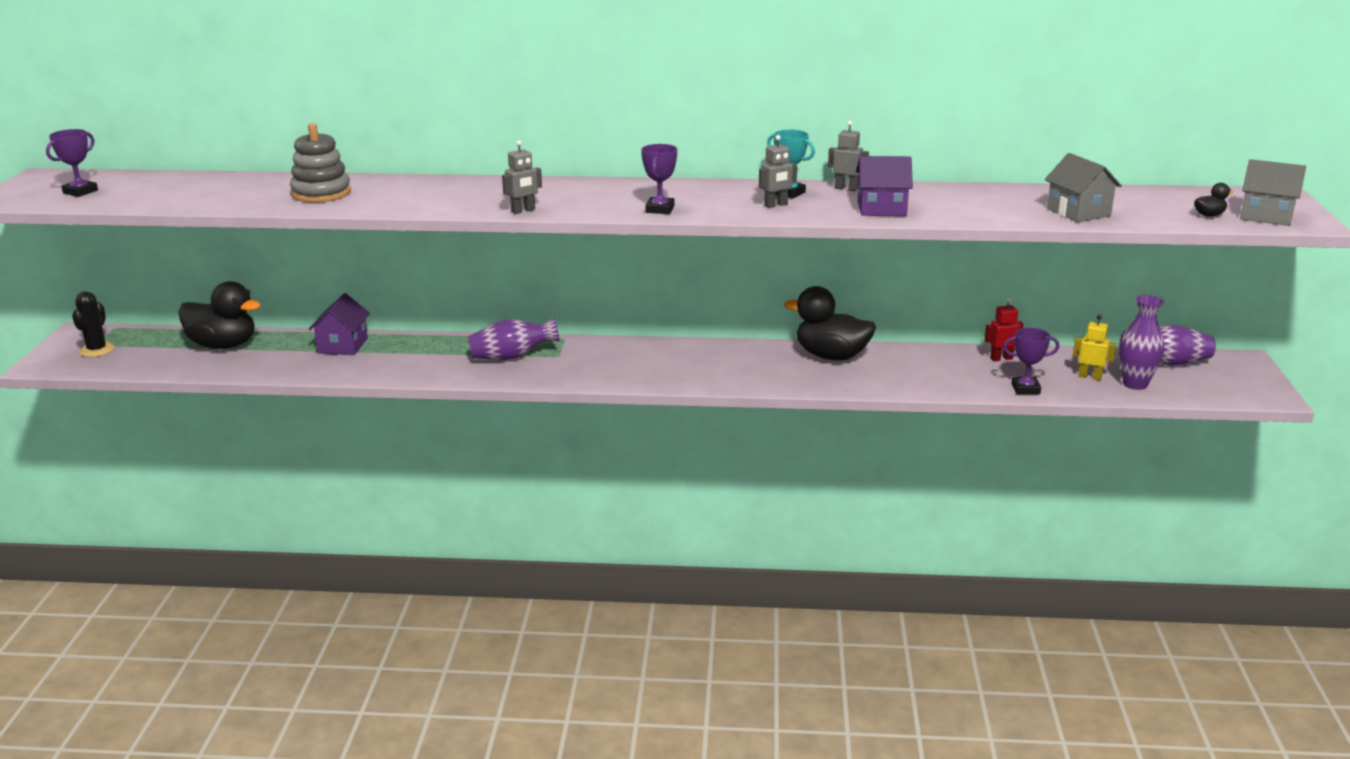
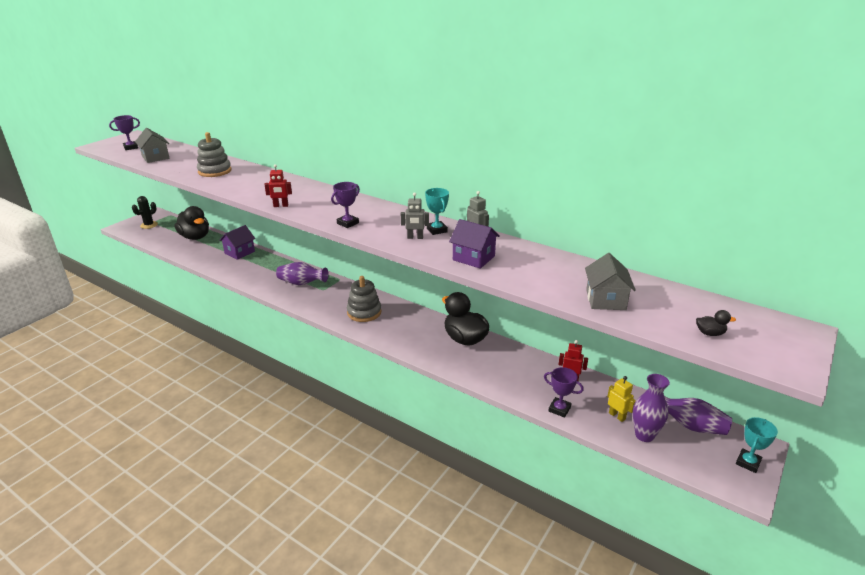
camera: 30 degrees right, 5 degrees up
(523, 211) = (281, 206): grey robot -> red robot
(658, 365) = (364, 312): none -> grey stacking toy
(1249, 376) = (748, 463): none -> turquoise trophy
(1266, 216) = (761, 349): grey house -> grey house (155, 157)

